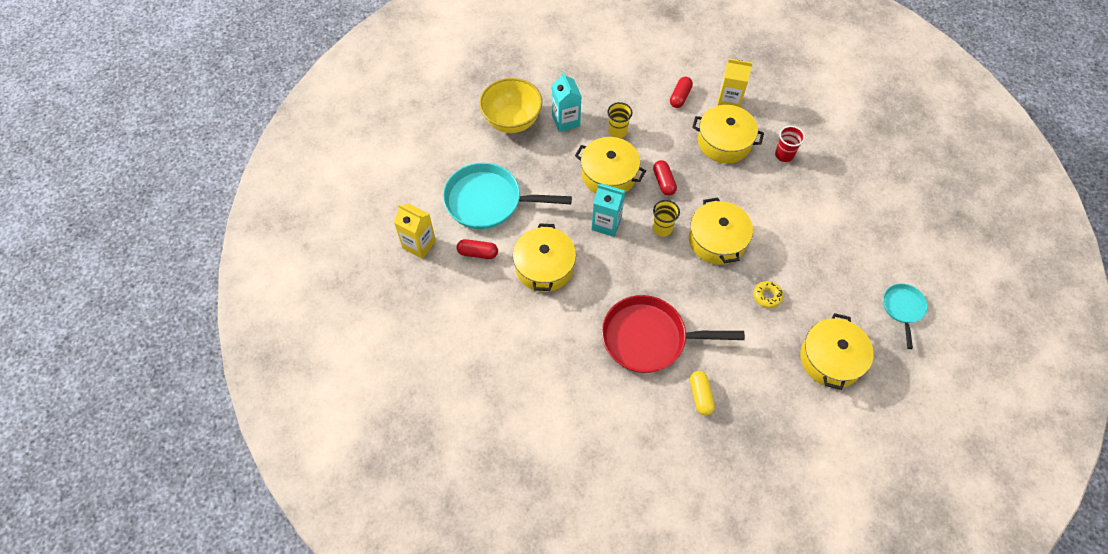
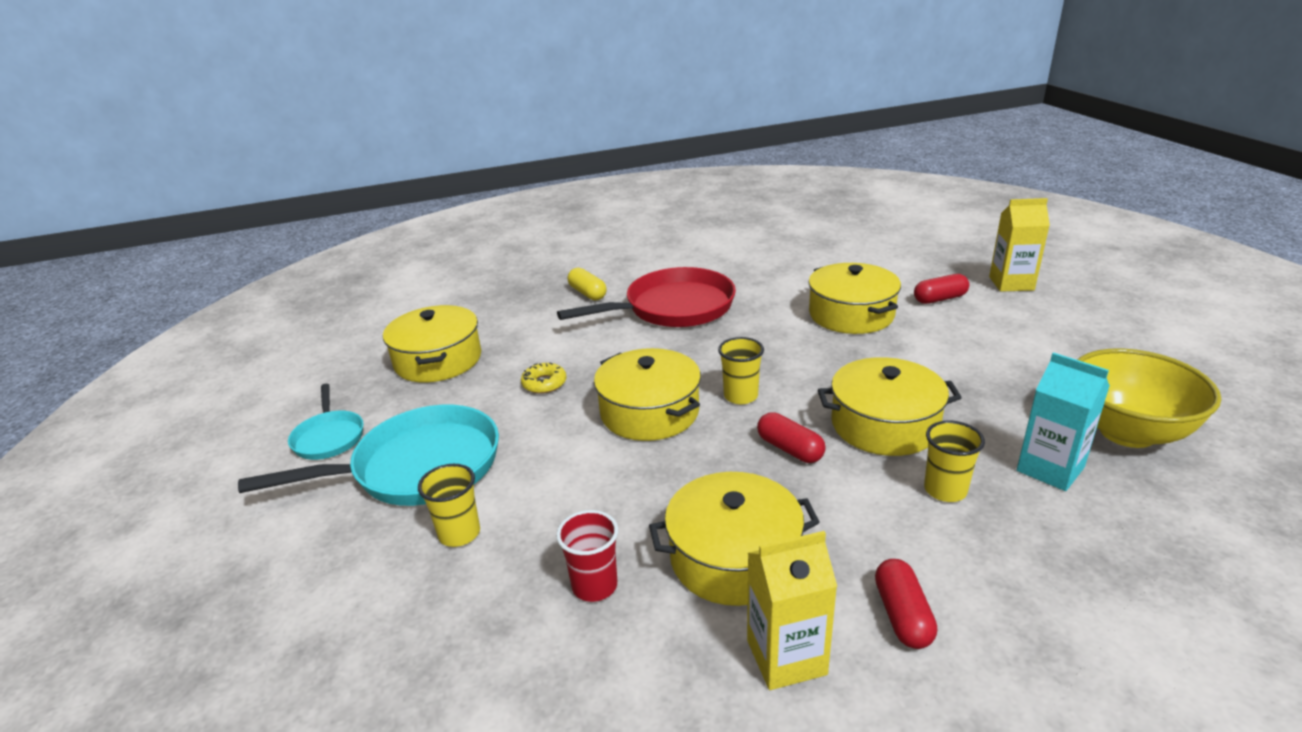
camera: 155 degrees right, 30 degrees down
(488, 201) = (1000, 338): turquoise pan -> turquoise pan (417, 468)
(606, 224) = (823, 373): turquoise carton -> none
(835, 205) = (459, 533): none -> yellow cup

